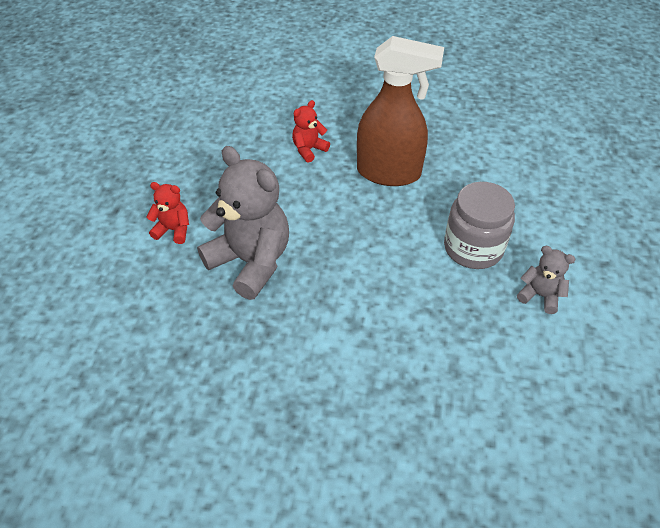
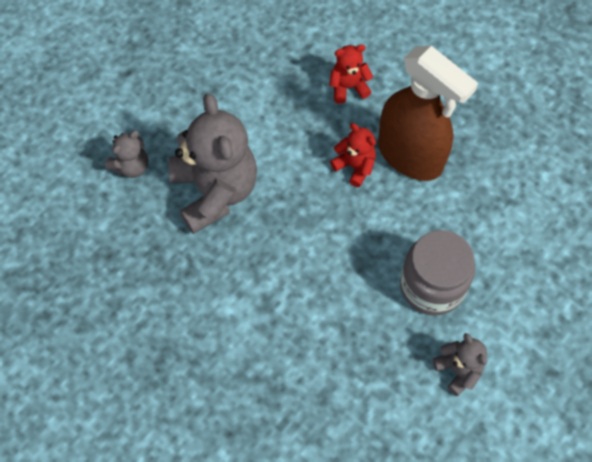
camera: 30 degrees right, 15 degrees up
(162, 275) = (131, 166): none -> grey teddy bear
(173, 230) = (166, 121): red teddy bear -> red teddy bear (355, 166)

